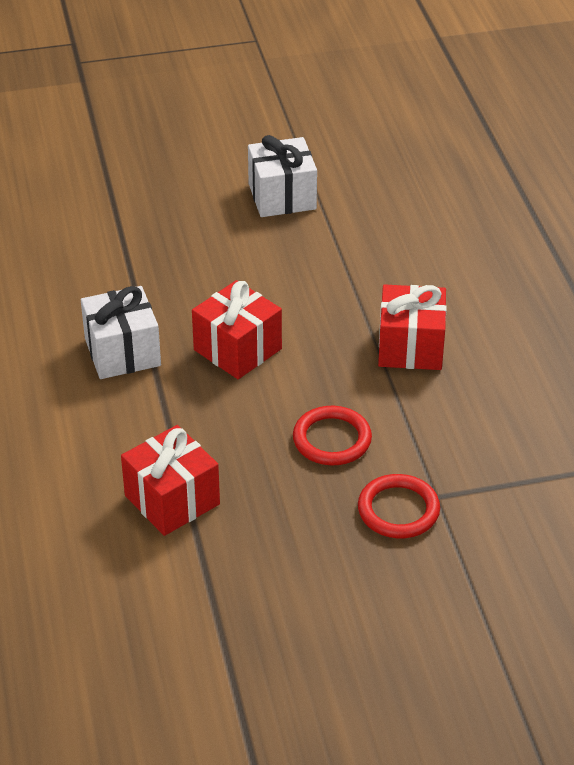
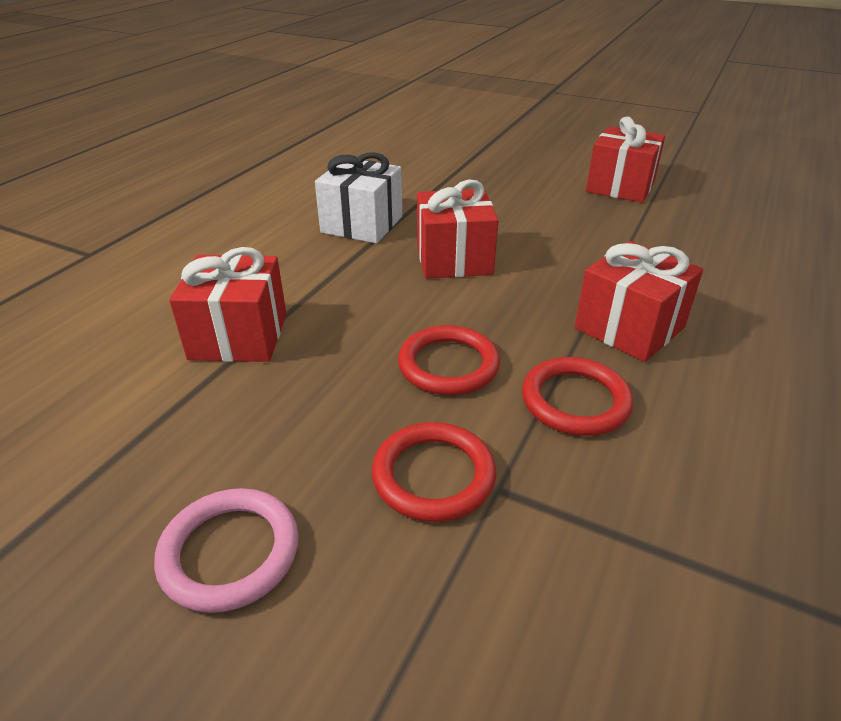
camera: 40 degrees right, 5 degrees down
(282, 196) = (620, 187): white gift -> red gift
(346, 608) = (230, 552): none -> pink ring
(426, 420) = (575, 401): none -> red ring

